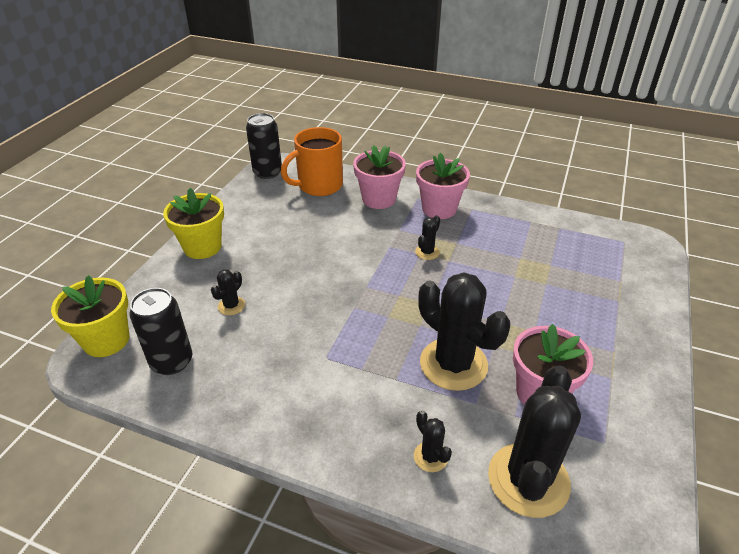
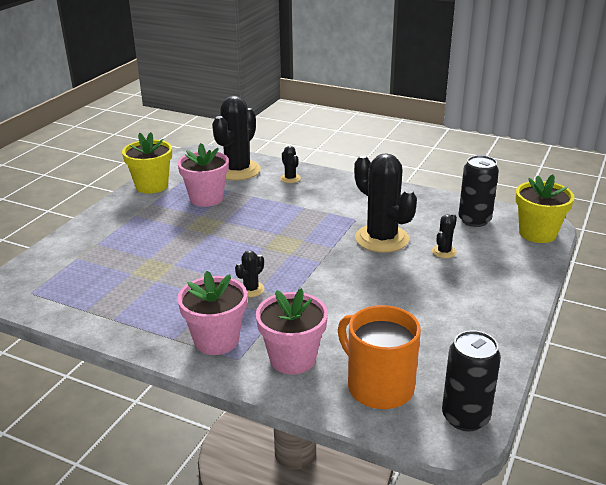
camera: 175 degrees left, 10 degrees down
(202, 247) = (502, 304): yellow flower pot -> yellow flower pot (152, 186)
(319, 185) = (378, 386): orange mug -> orange mug turned 105 degrees counterclockwise
(453, 364) = (260, 213): black cactus -> black cactus (381, 239)

